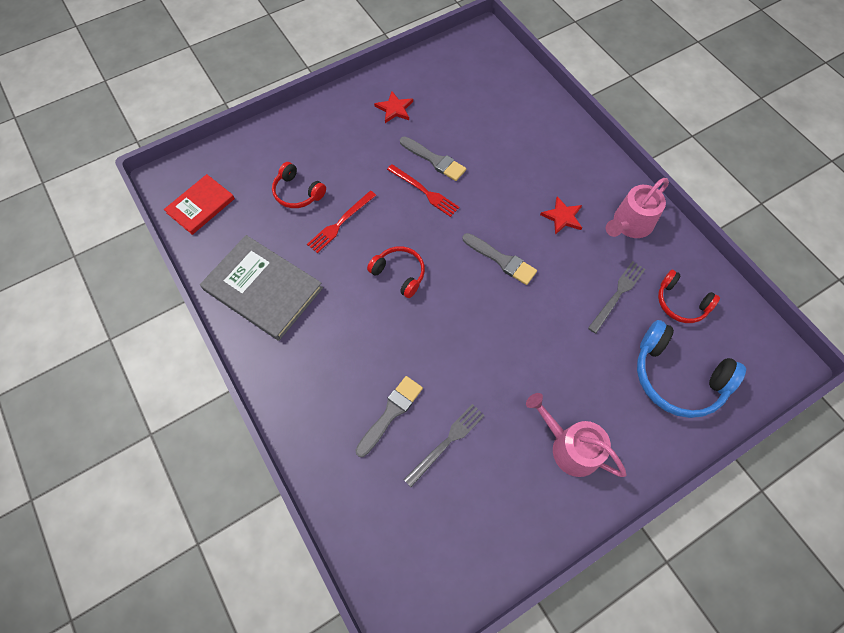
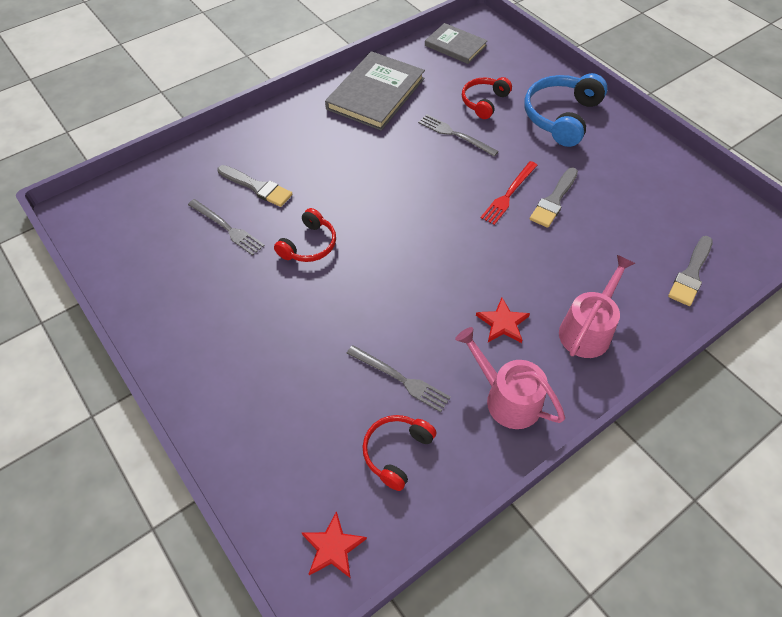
camera: 85 degrees right, 10 degrees down
(201, 206) = (455, 46): red book -> grey book
(340, 223) = (455, 135): red fork -> grey fork
(394, 109) = (616, 162): red star -> red star (333, 547)
(399, 274) = (403, 182): red headphones -> red headphones (309, 245)
(501, 260) = (432, 264): grey brush -> grey brush (691, 274)
(570, 447) = (216, 327): pink watering can -> pink watering can (588, 330)
(677, 377) = (294, 439): blue headphones -> blue headphones (561, 117)

